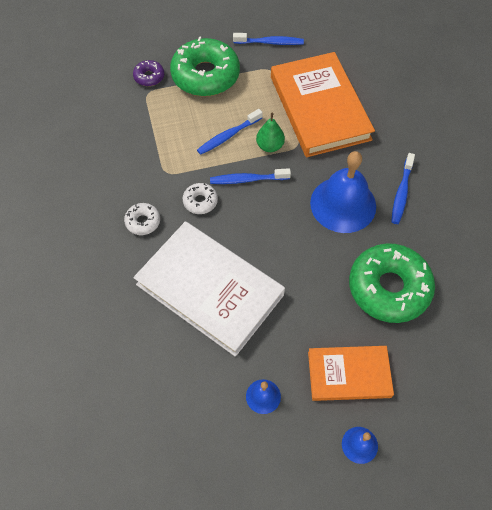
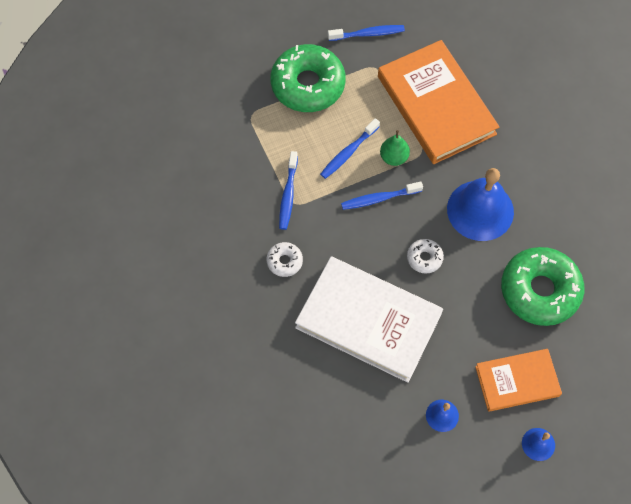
camera: 10 degrees left, 5 degrees up
(149, 77) = (248, 95): purple donut -> none
(200, 201) = (337, 230): white donut -> white donut (424, 258)
(401, 193) = (536, 188): blue toothbrush -> blue toothbrush (288, 195)

